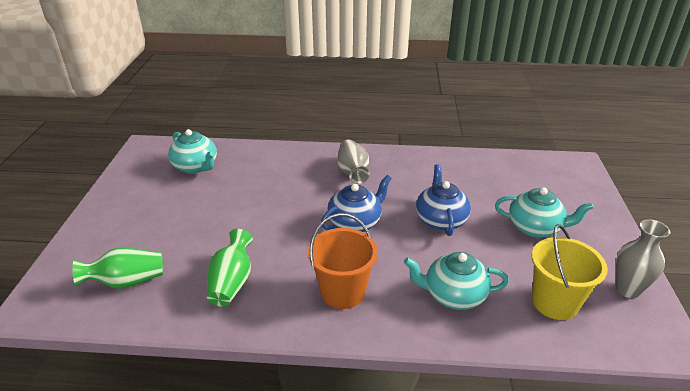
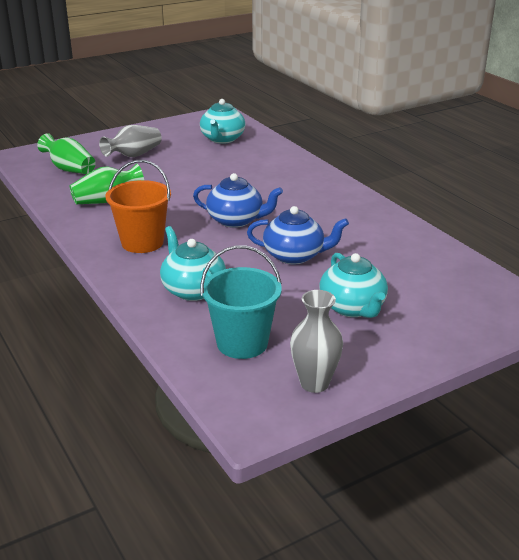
camera: 55 degrees right, 5 degrees down
(353, 172) = (309, 196): grey vase -> grey vase (134, 155)
(440, 220) = (294, 256): blue teapot -> blue teapot turned 45 degrees clockwise
(555, 302) = (242, 343): yellow bucket -> turquoise bucket

